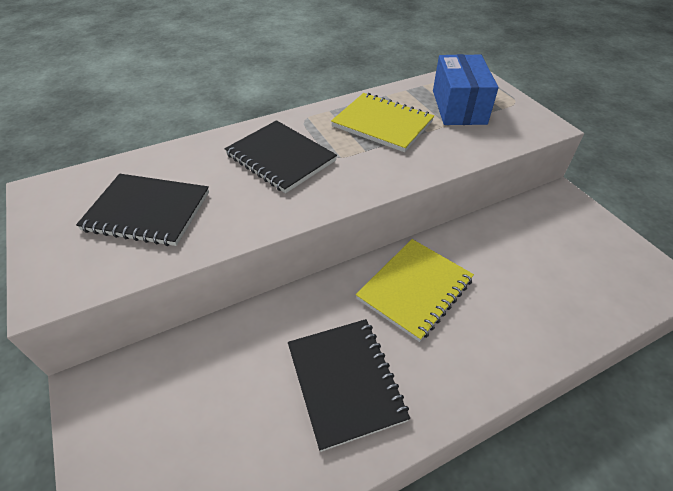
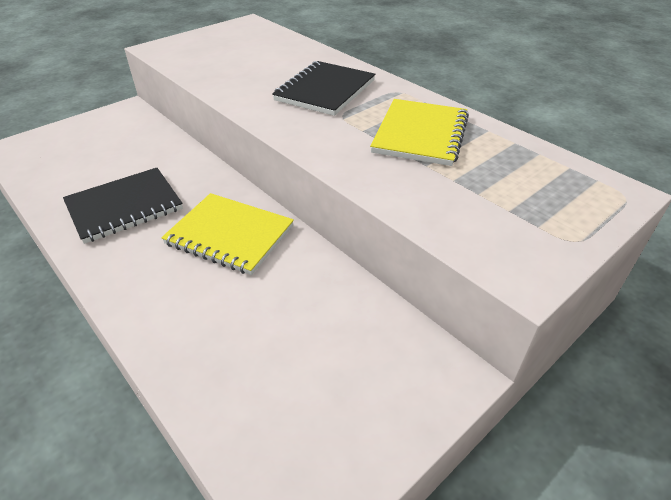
camera: 75 degrees right, 5 degrees down
(147, 211) = (236, 56): black notebook -> none
(459, 107) = (507, 186): blue box -> none

